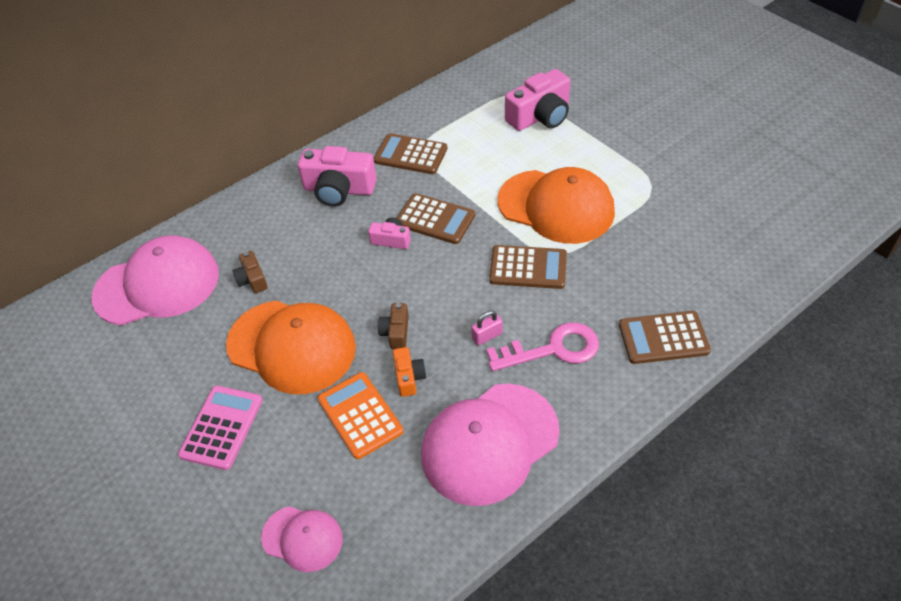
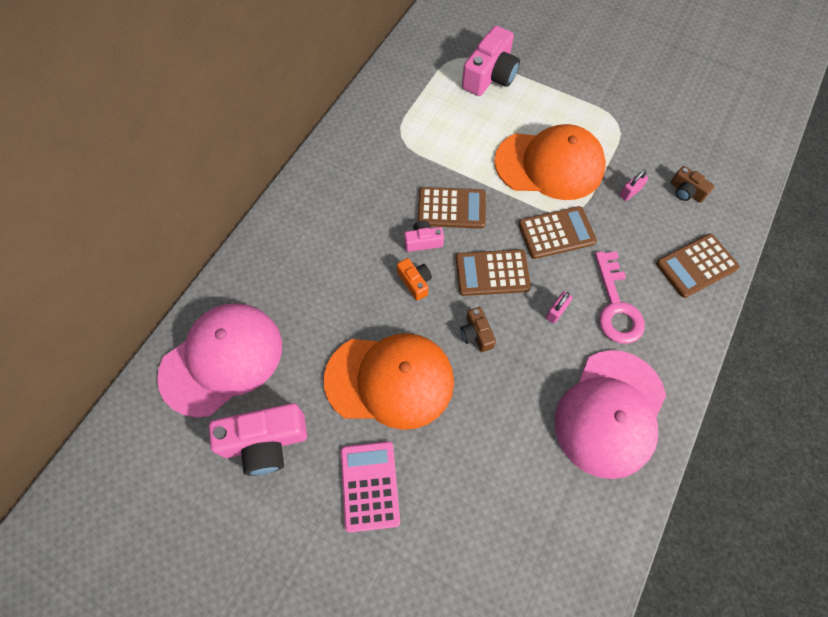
camera: 25 degrees left, 15 degrees up
(252, 279) = (314, 323): brown camera -> brown camera (686, 191)
(302, 538) = (502, 565): pink cap -> none
(339, 189) = (346, 202): pink camera -> pink camera (265, 442)
(360, 415) = (488, 427): orange calculator -> none
(409, 377) = (511, 374): orange camera -> orange camera (415, 282)
(410, 155) = (394, 147): brown calculator -> brown calculator (492, 273)
(553, 349) = (616, 305): pink key -> pink key turned 120 degrees clockwise
(628, 252) = (630, 192): none -> pink padlock

